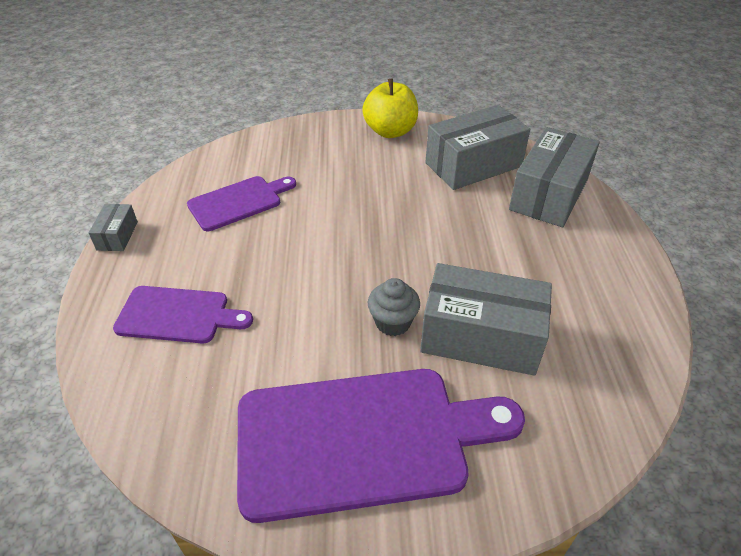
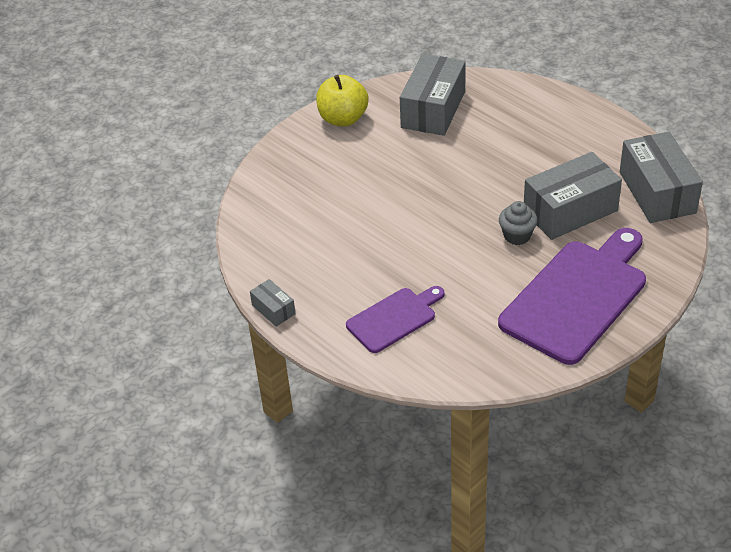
camera: 40 degrees left, 0 degrees up
(239, 202) = (318, 235): purple cutting board -> none
(549, 194) = (504, 101): grey box -> grey box (657, 192)

